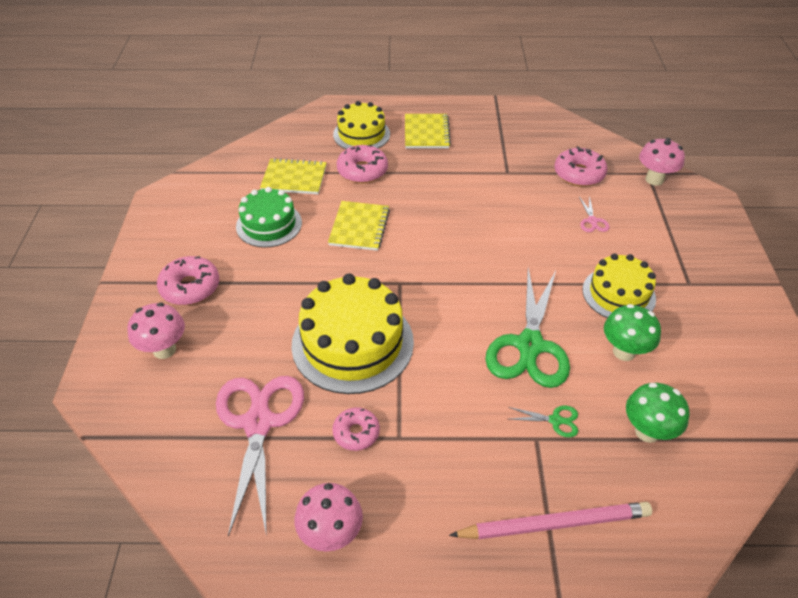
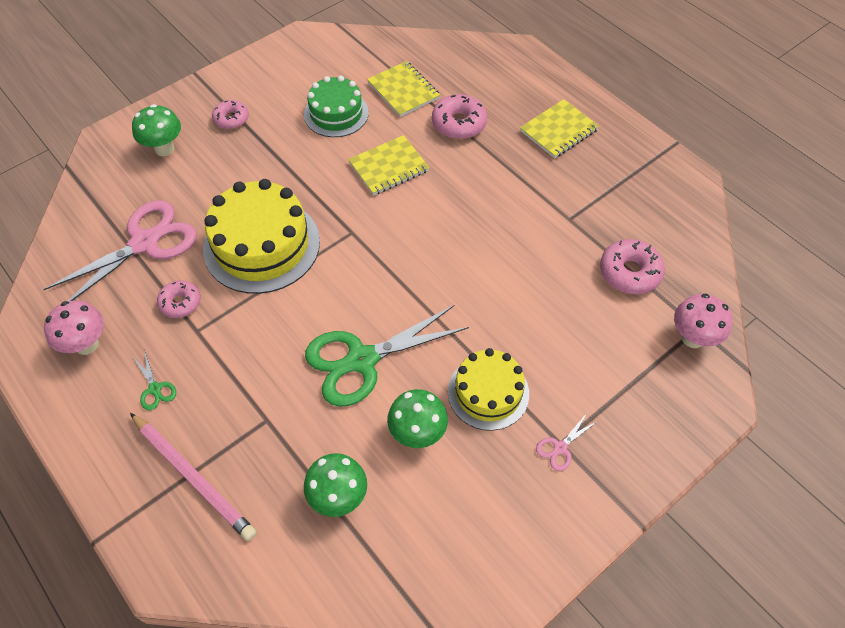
camera: 50 degrees right, 10 degrees up
(164, 350) = (164, 149): pink mushroom -> green mushroom
(190, 287) = (231, 119): pink donut -> pink donut, size x0.66
(361, 134) = (505, 91): yellow cake -> none
(555, 420) = (295, 423): green scissors -> green scissors (155, 389)
(592, 221) = (570, 320): pink scissors -> pink scissors (560, 448)

